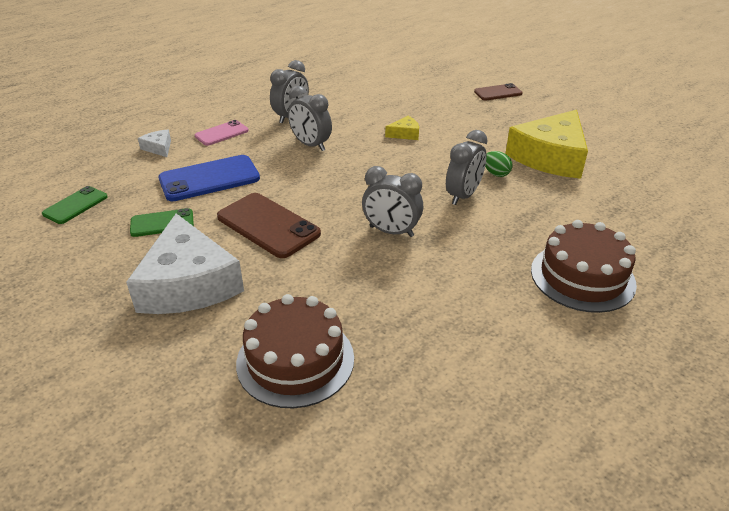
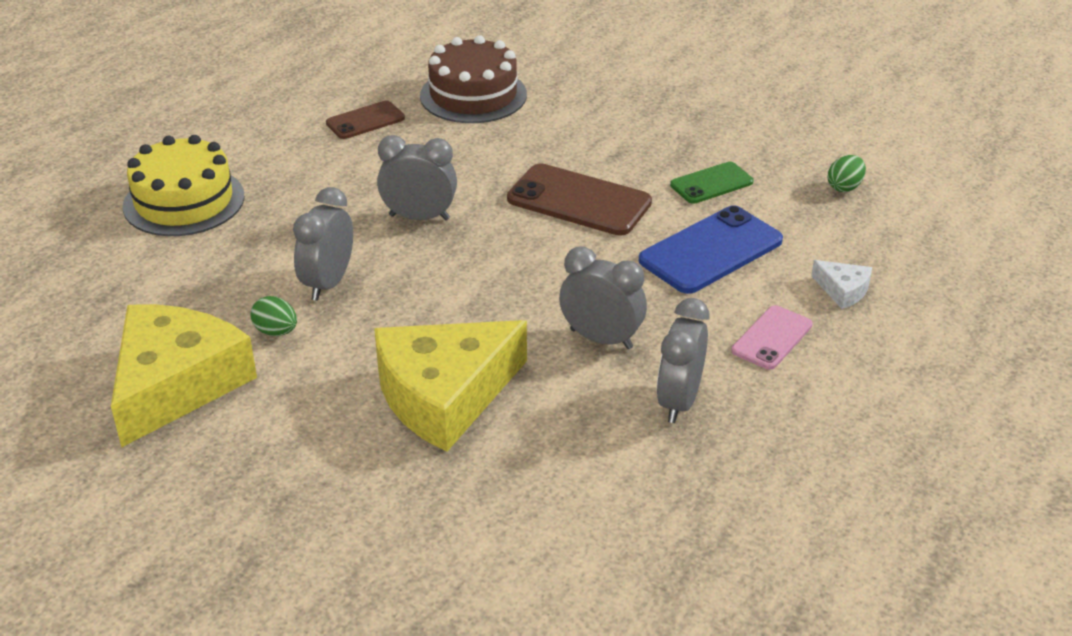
camera: 165 degrees right, 0 degrees up
(75, 205) = (844, 187): green phone -> green egg
(188, 283) = (620, 132): white cheese -> none
(405, 134) = (444, 395): yellow cheese -> yellow cheese, size x2.41
(498, 93) = (255, 573): brown phone -> brown phone (365, 121)
(582, 277) = (184, 201): brown cake -> yellow cake

